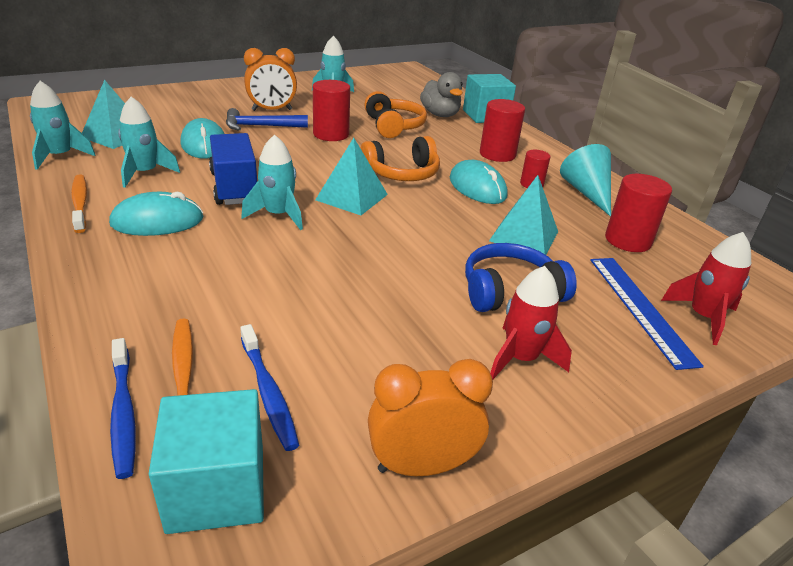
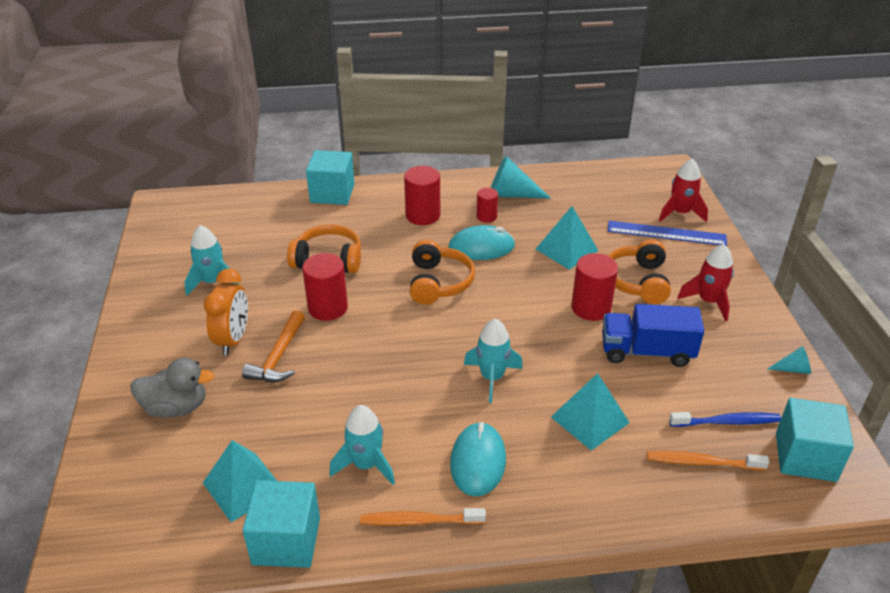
camera: 65 degrees left, 5 degrees up
(60, 156) = (286, 541): turquoise rocket -> turquoise cube
(123, 413) = (739, 496): blue toothbrush -> none
(204, 144) = (308, 409): turquoise mouse -> none
(235, 187) = (426, 398): blue truck -> blue truck (646, 351)
(260, 126) = (278, 357): blue hammer -> orange hammer
(352, 197) = (473, 324): turquoise pyramid -> turquoise pyramid (589, 419)
(421, 466) = (793, 369): orange clock -> turquoise cone
(440, 115) = (314, 221): grey duck -> grey duck (176, 407)
(510, 291) = (637, 281): blue headphones -> orange headphones
(628, 240) = (586, 204): red cylinder -> red cylinder (591, 308)

